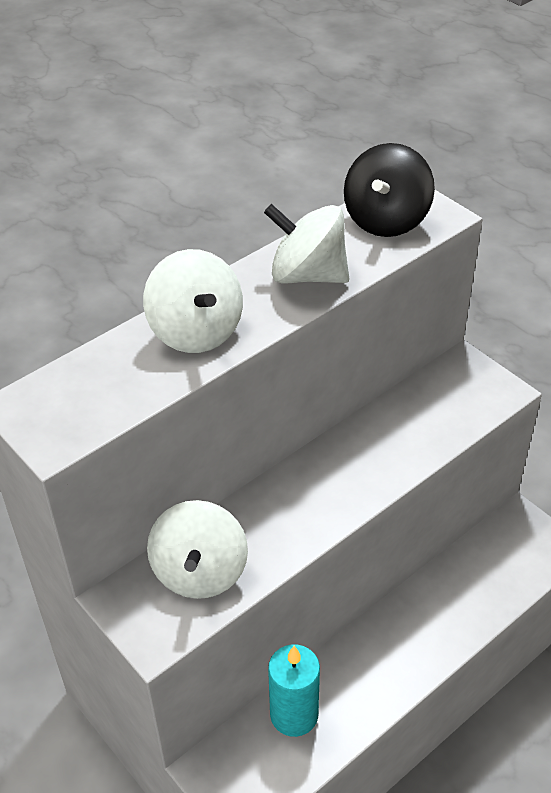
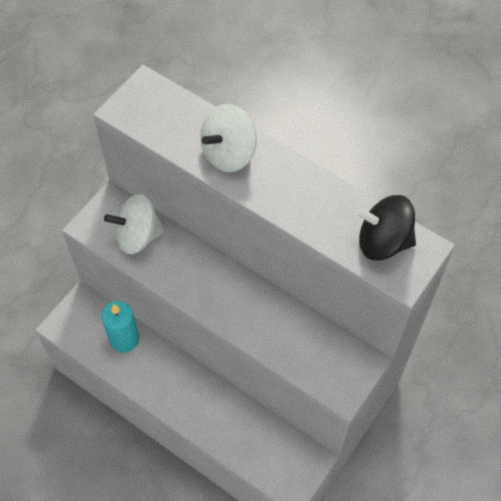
camera: 75 degrees right, 15 degrees up
(307, 275) = (303, 203): white spinning top -> none

